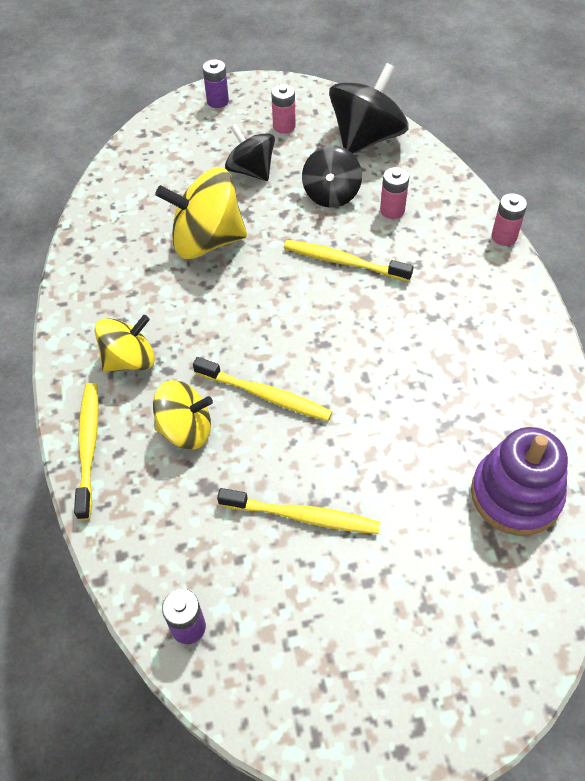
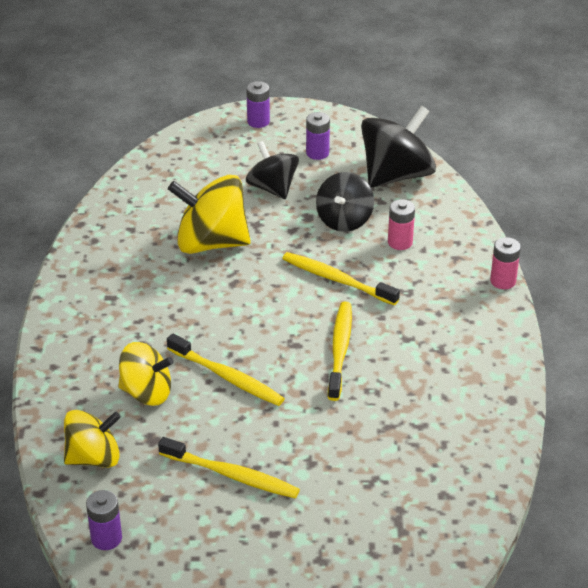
camera: 10 degrees right, 15 degrees down
(88, 447) = (56, 392): yellow toothbrush -> yellow toothbrush (340, 350)
(130, 360) = (111, 330): yellow spinning top -> yellow spinning top (94, 458)
(284, 126) = (317, 153): pink battery -> purple battery
(515, 495) = (432, 491): purple stacking toy -> none

